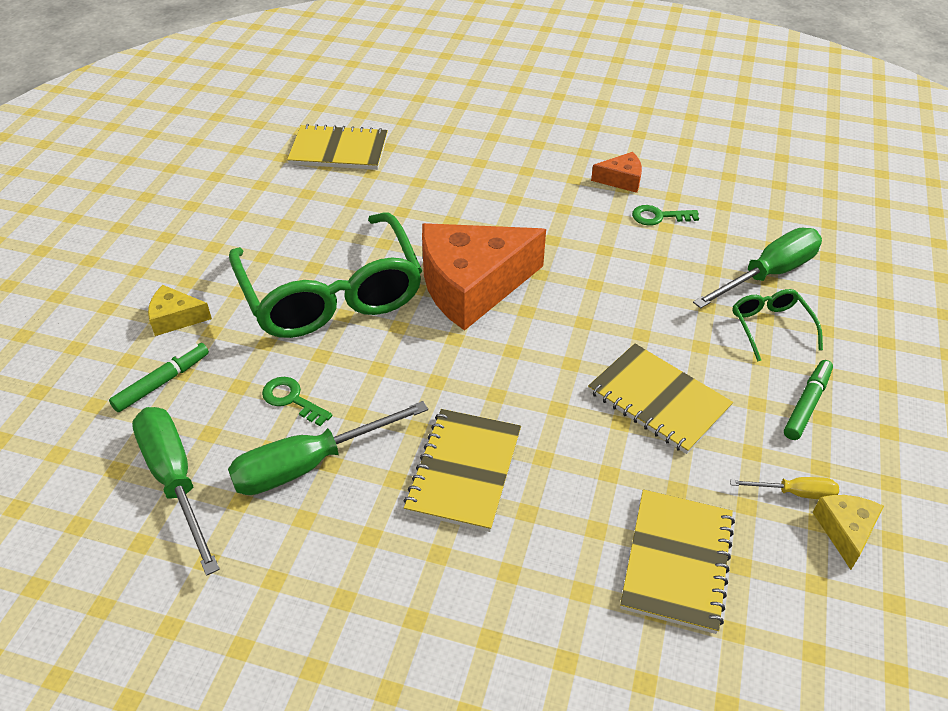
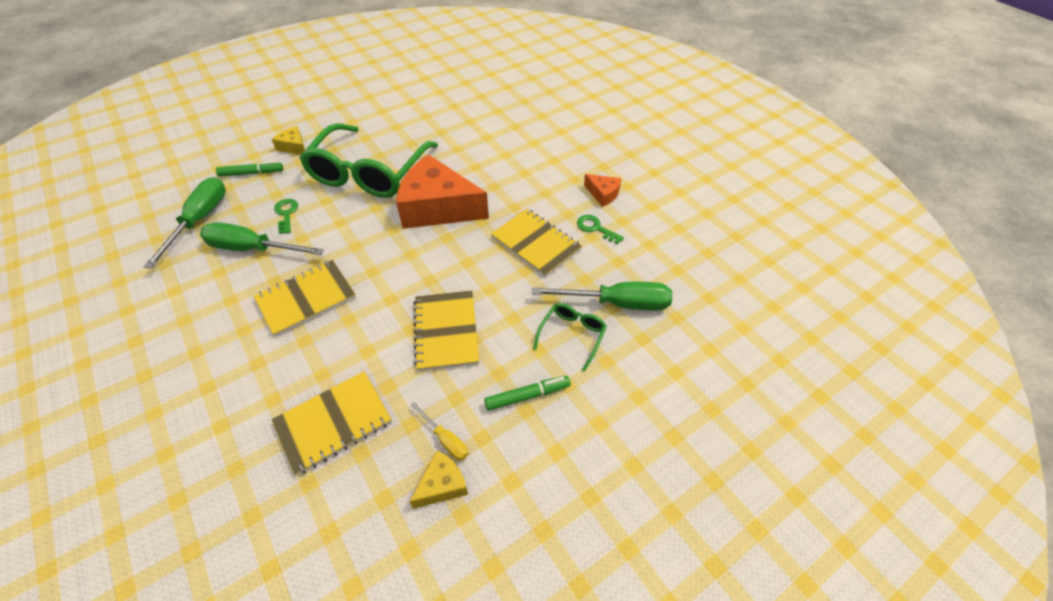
camera: 40 degrees right, 5 degrees up
(339, 150) = (470, 101): yellow notebook -> yellow notebook (536, 244)

